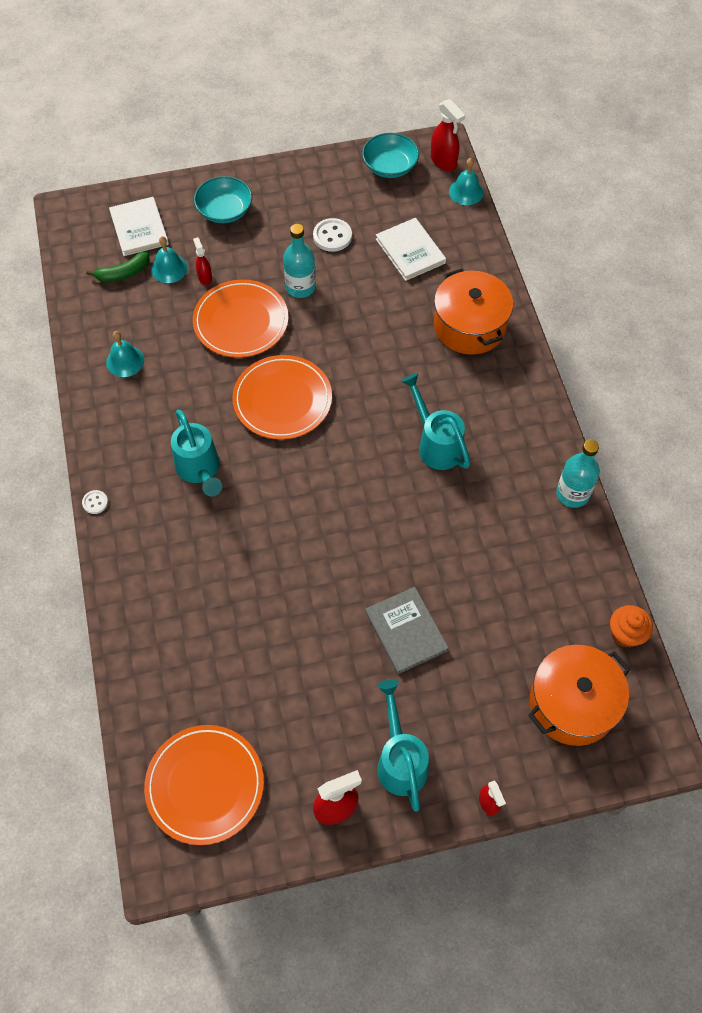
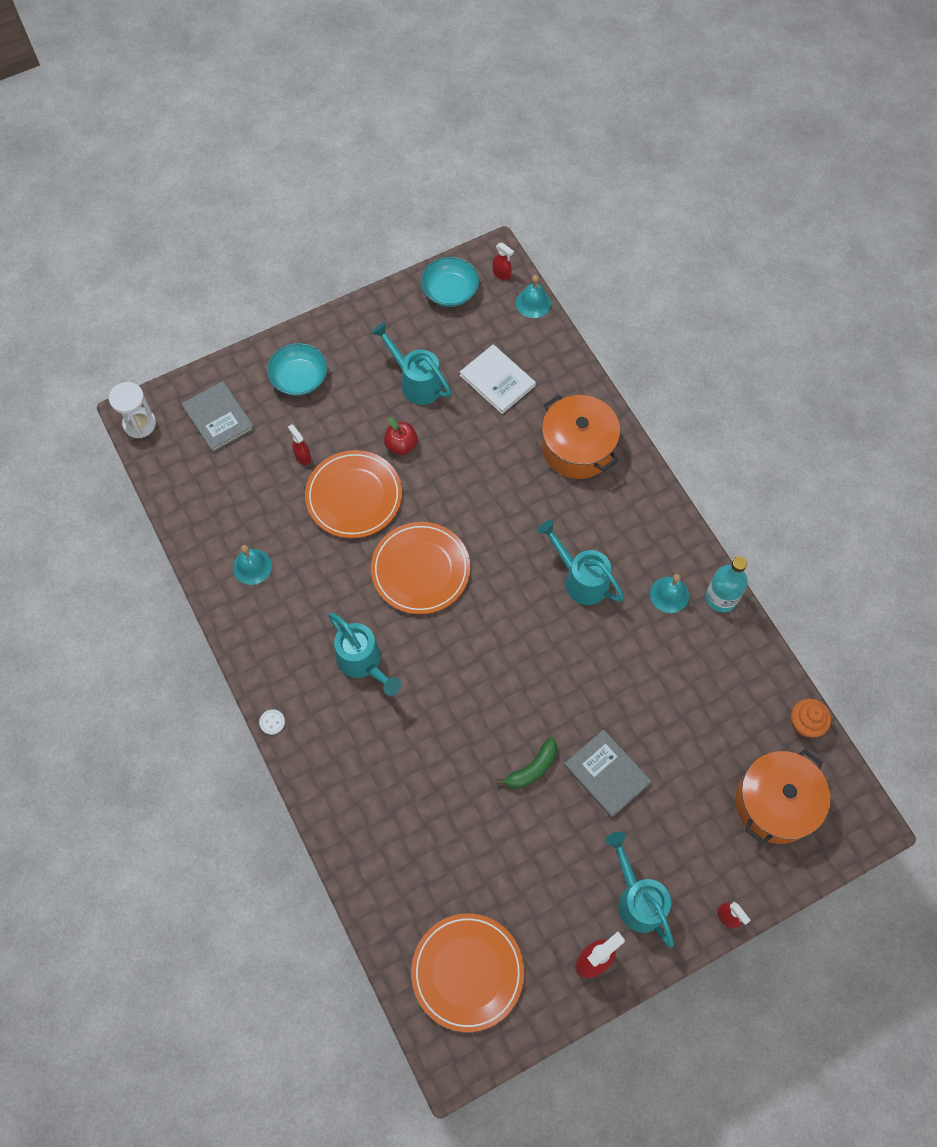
camera: 15 degrees left, 5 degrees up
(66, 218) = (139, 424): none -> white hourglass
(123, 273) = (219, 471): green banana -> green banana (532, 768)
(139, 228) = (218, 418): white book -> grey book
(169, 268) = (263, 455): turquoise bell -> turquoise bell (669, 594)
(300, 287) = (401, 445): turquoise bottle -> red apple
(332, 236) = (416, 382): white button -> turquoise watering can
(443, 161) = (501, 274): red spray bottle -> red spray bottle, size x0.61

